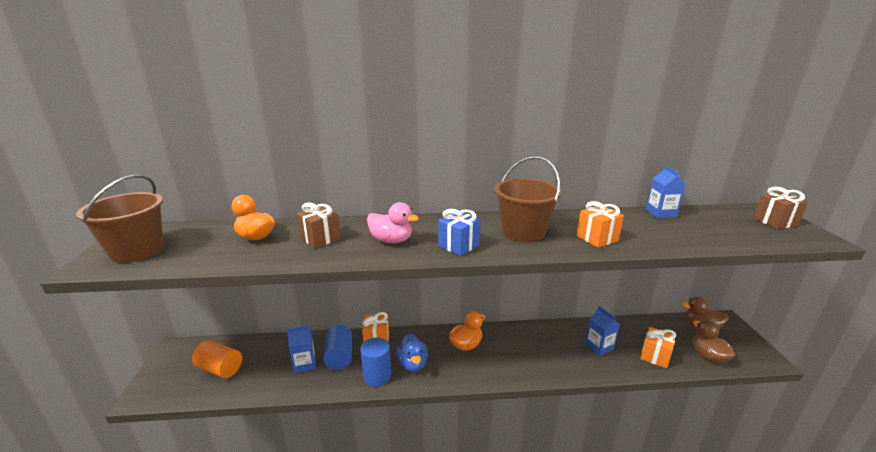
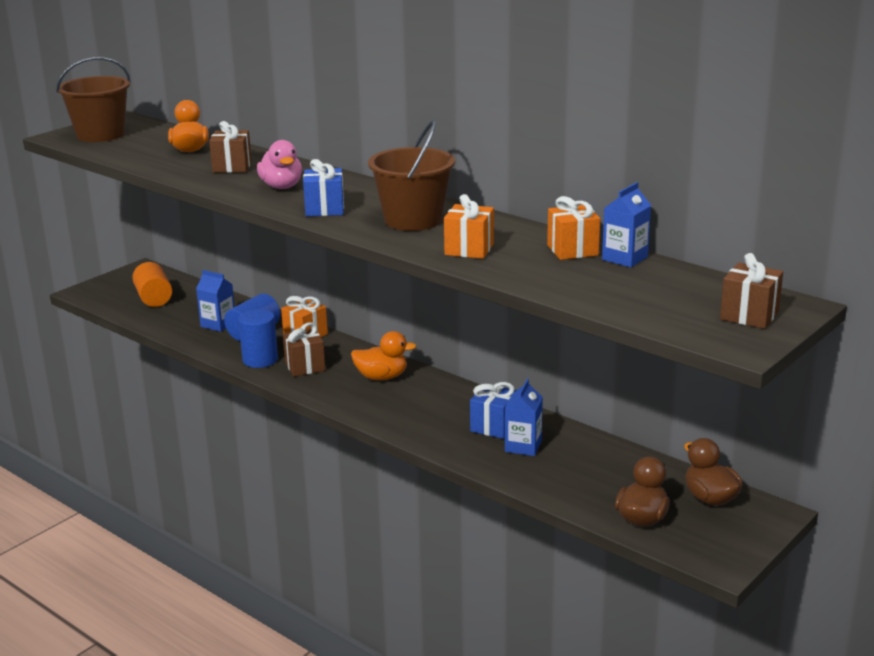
camera: 45 degrees right, 0 degrees up
(412, 364) = (305, 366): blue duck -> brown gift
(567, 343) = (494, 426): none -> blue gift
(655, 356) = (571, 484): orange gift -> orange gift (572, 250)

